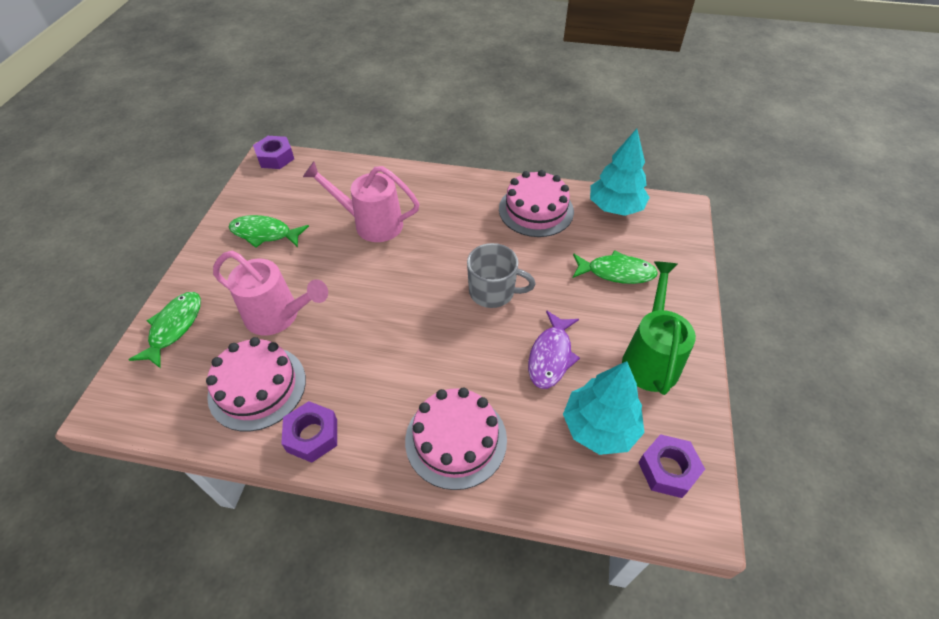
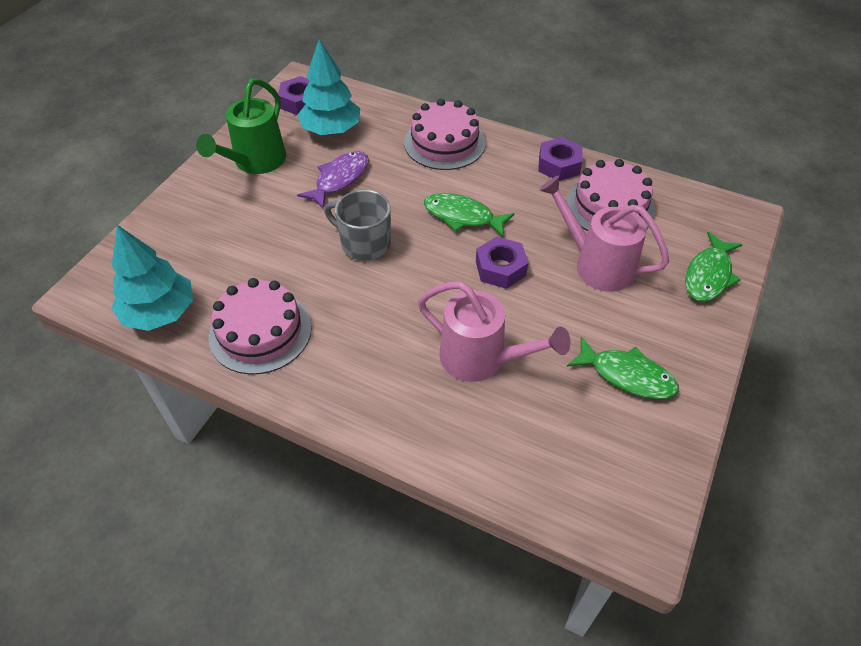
camera: 165 degrees left, 0 degrees up
(275, 157) = (630, 536): purple nut -> purple nut (500, 268)
(616, 272) = (224, 236): green fish -> green fish (462, 216)

